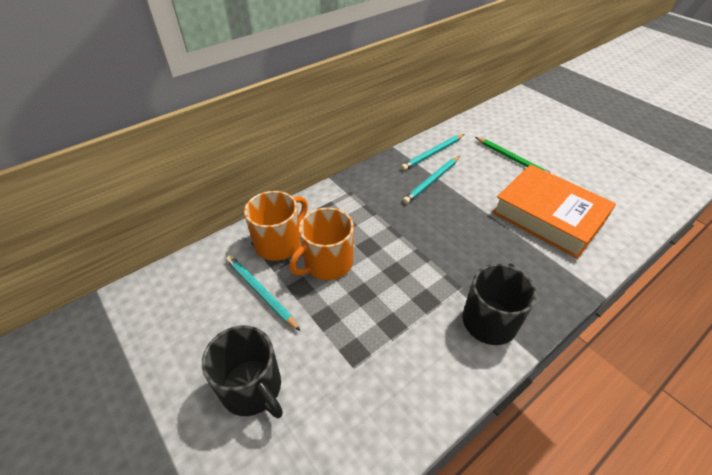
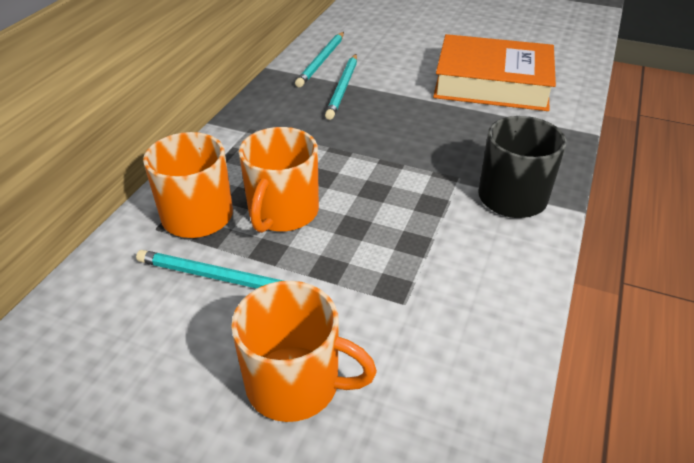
camera: 30 degrees left, 5 degrees down
(252, 388) = (295, 384): black mug -> orange mug
(513, 159) = (415, 42): green pencil -> none

